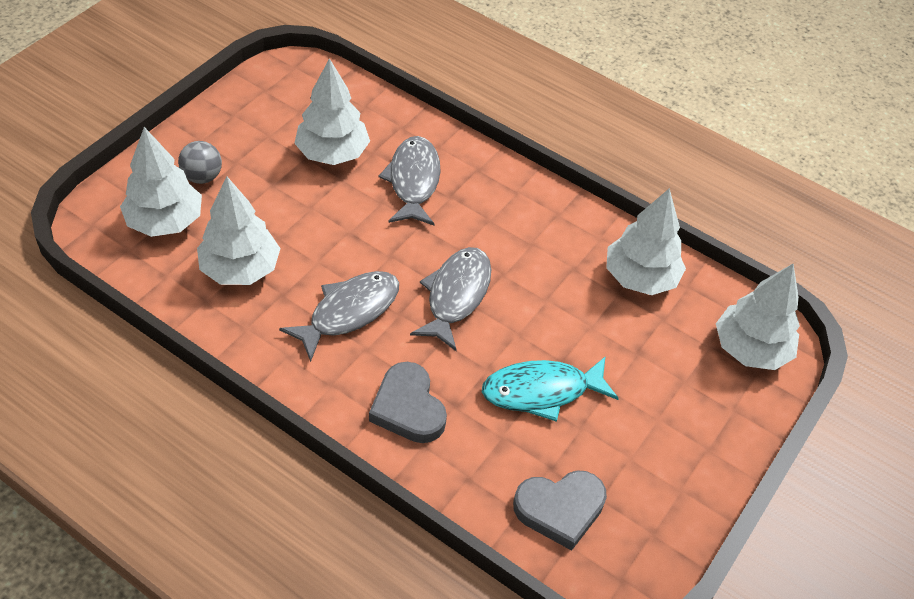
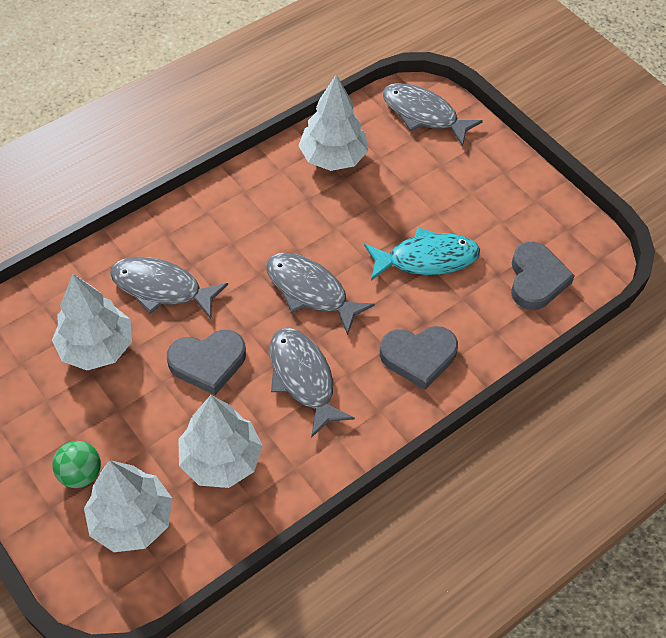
camera: 70 degrees left, 5 degrees up
(202, 177) = (81, 474): grey ball -> green ball
(342, 235) = (208, 363): none -> grey heart
(541, 391) = (427, 259): turquoise fish -> turquoise fish turned 105 degrees counterclockwise
(750, 349) = (423, 114): white tree -> grey fish

